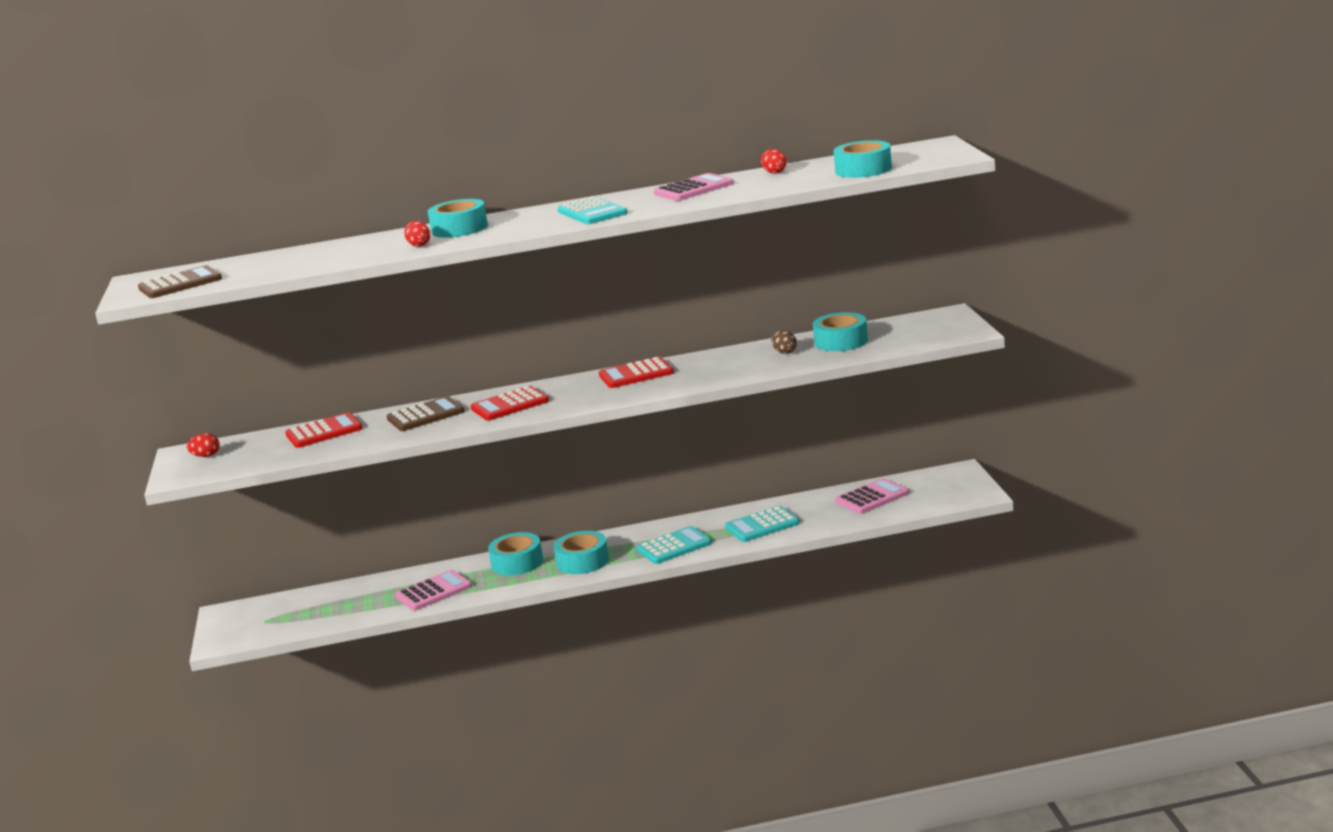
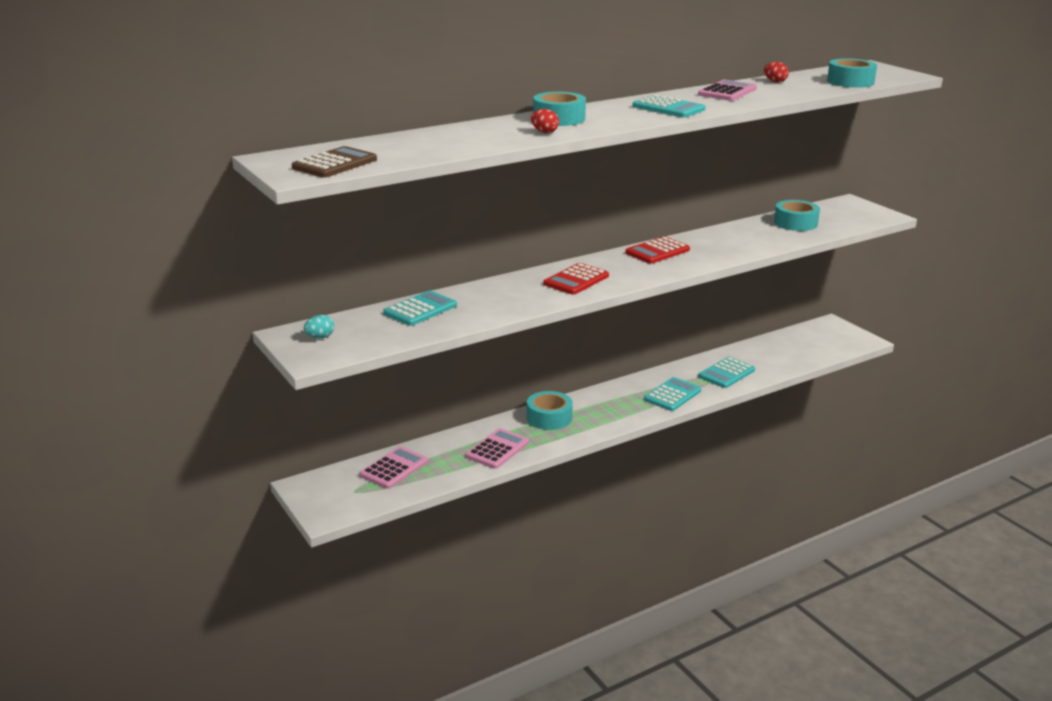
camera: 25 degrees left, 5 degrees up
(206, 456) = (320, 337): red egg -> turquoise egg
(324, 432) = (420, 309): red calculator -> turquoise calculator
(425, 415) = (506, 291): brown calculator -> none
(582, 561) = (607, 413): turquoise tape -> none
(784, 352) = (761, 232): brown egg -> none
(872, 497) = (788, 346): pink calculator -> pink calculator (394, 468)

